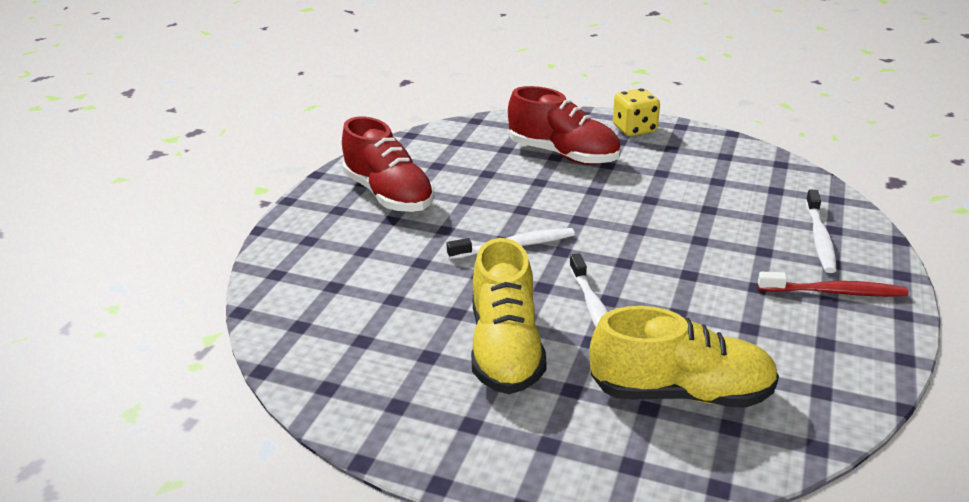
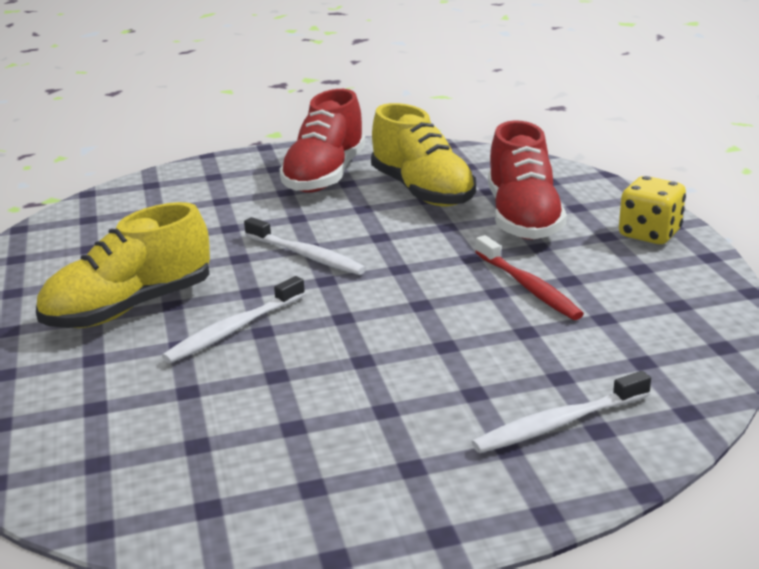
camera: 55 degrees right, 5 degrees down
(680, 392) = (133, 417): yellow shoe -> yellow shoe (422, 191)
(834, 292) = (435, 466): red toothbrush -> red toothbrush (528, 287)

